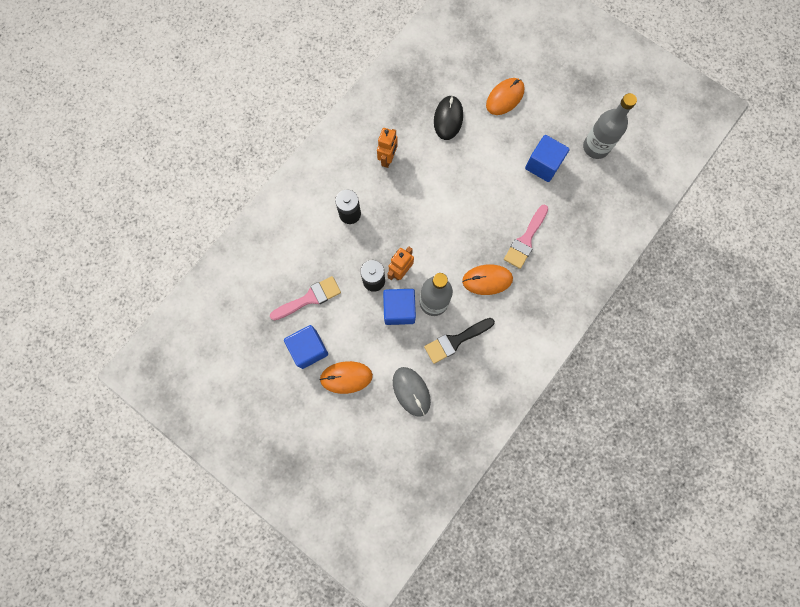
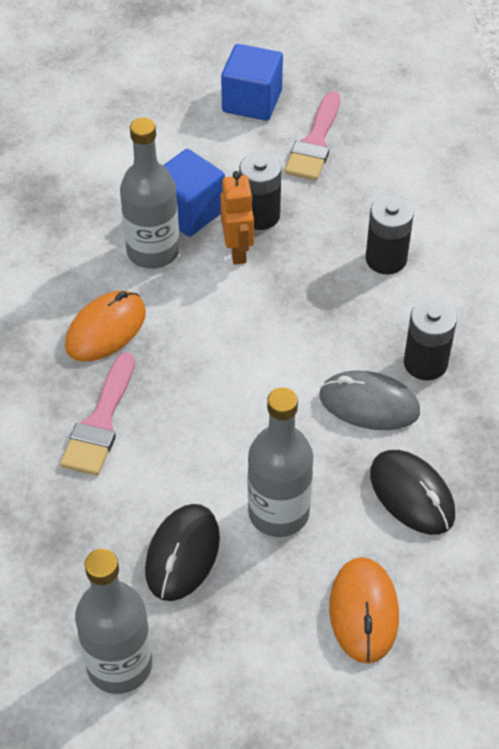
camera: 135 degrees right, 25 degrees down
(346, 377) = (174, 109): orange mouse -> none
(388, 159) = (425, 363): orange robot -> black battery
(411, 391) = (79, 150): grey mouse -> grey mouse (369, 404)
(455, 340) = (77, 234): black brush -> none
(498, 151) = (278, 513): none -> grey bottle
(525, 240) = (100, 422): pink brush -> pink brush turned 150 degrees counterclockwise
(543, 165) = (182, 554): blue cube -> black mouse

